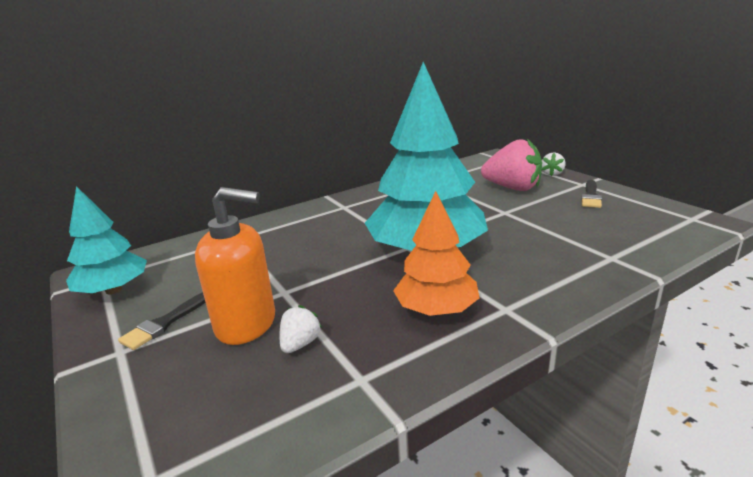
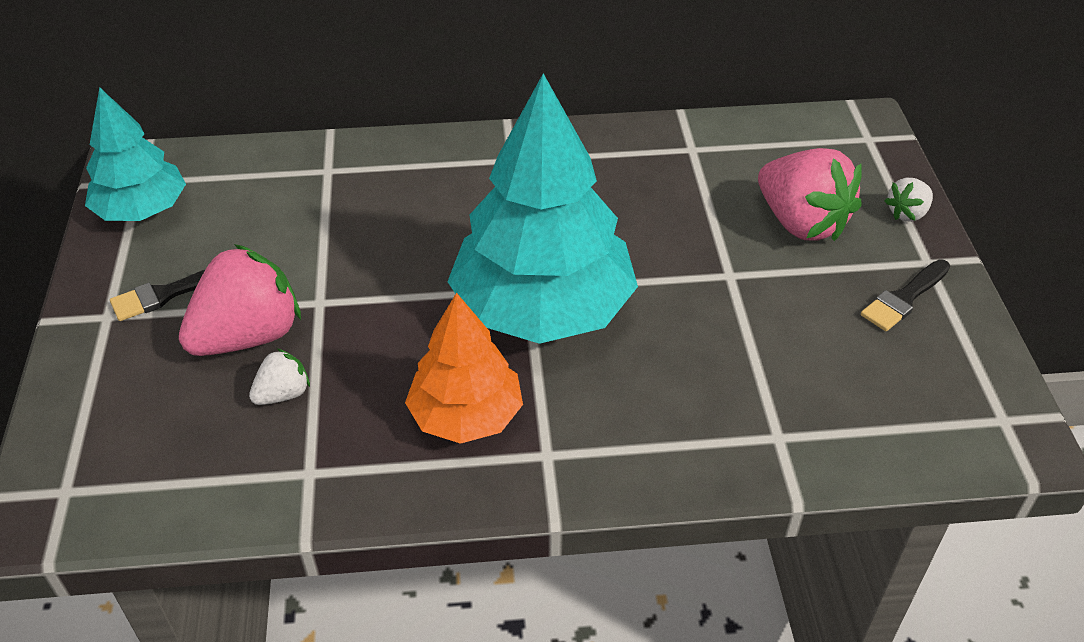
camera: 25 degrees right, 20 degrees up
(246, 324) = (248, 336): orange soap dispenser -> pink strawberry

